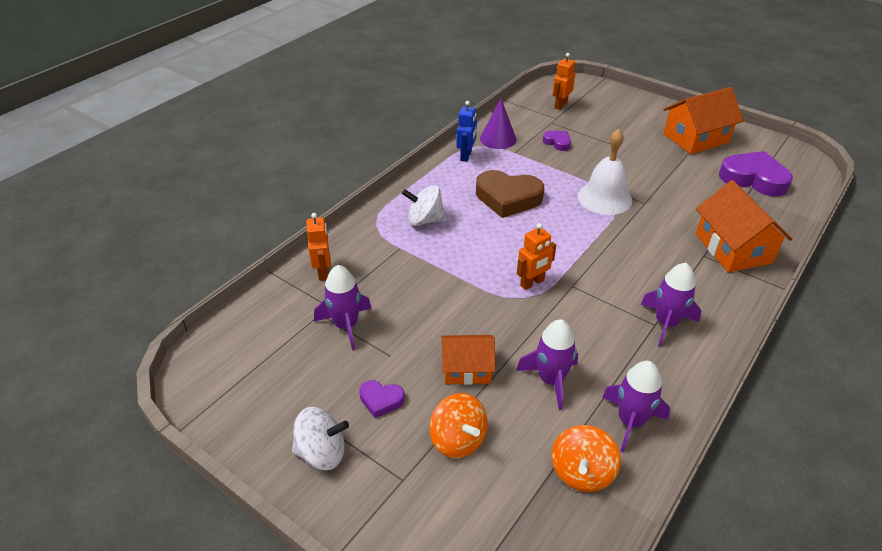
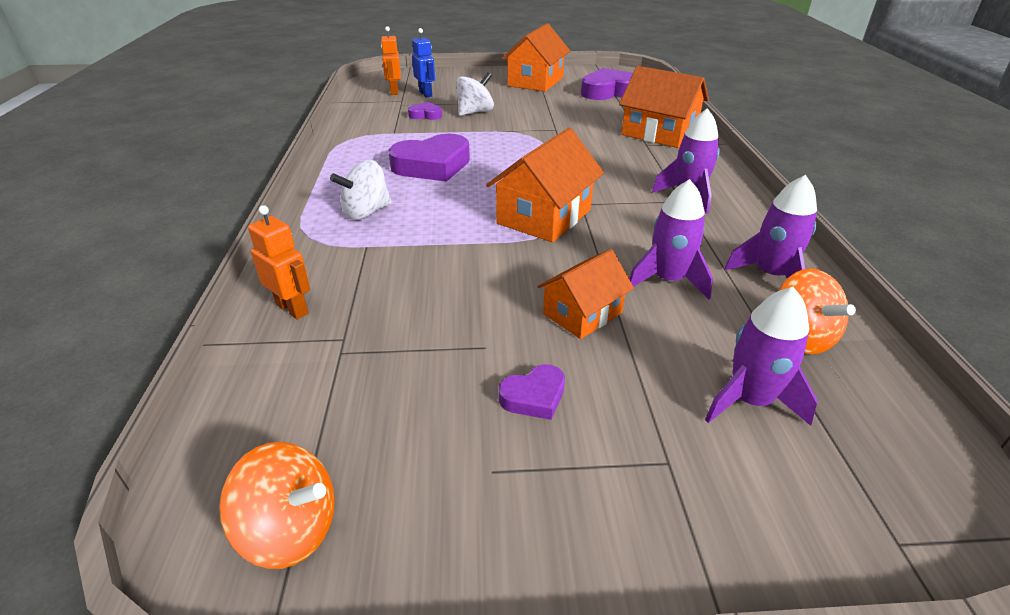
camera: 40 degrees left, 5 degrees down
(322, 453) = (538, 504): white spinning top -> white spinning top (475, 112)
(346, 325) = (391, 346): purple rocket -> purple rocket (749, 400)
(458, 440) = (665, 382): orange spinning top -> orange spinning top (291, 529)
(466, 156) = (346, 150): blue robot -> blue robot (426, 94)
(498, 139) = (363, 129): purple cone -> none
(508, 198) = (432, 165): brown heart -> purple heart
(532, 283) = (544, 216): orange robot -> orange house
(604, 198) = (519, 137): white bell -> none

